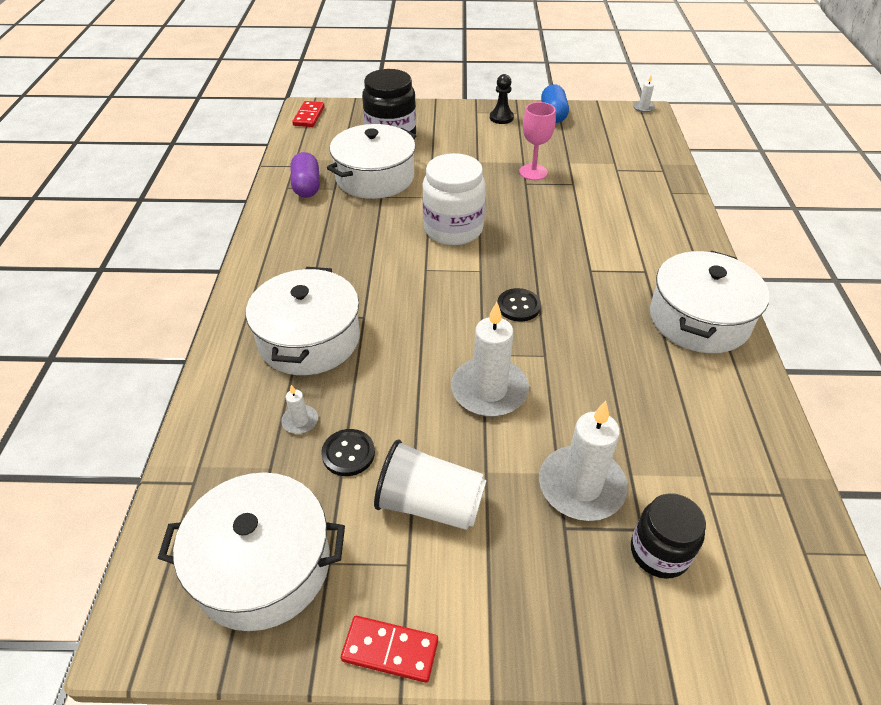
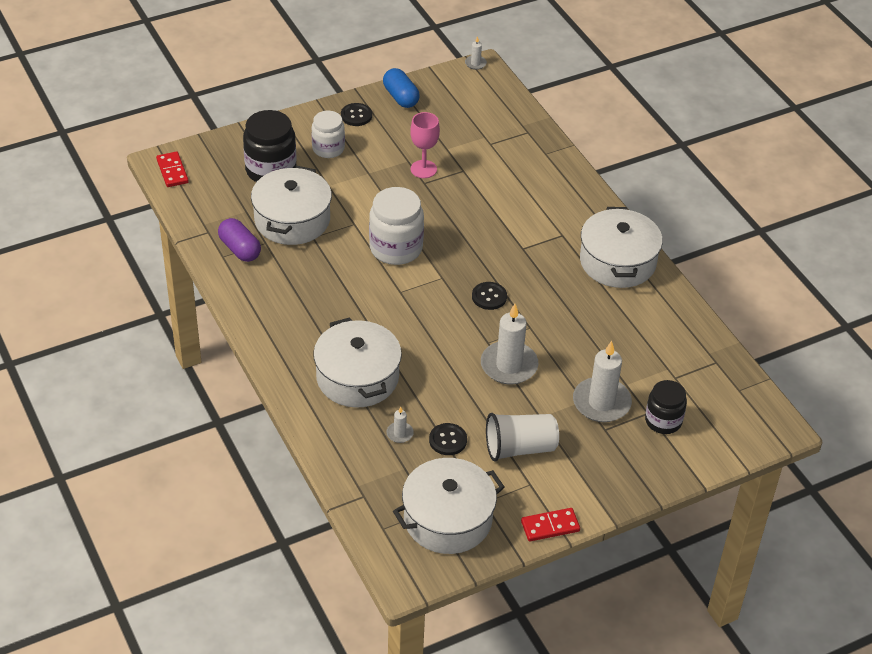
camera: 30 degrees left, 0 degrees up
(455, 134) = (328, 148): none -> white jar
(501, 118) = (356, 116): black pawn -> black button

